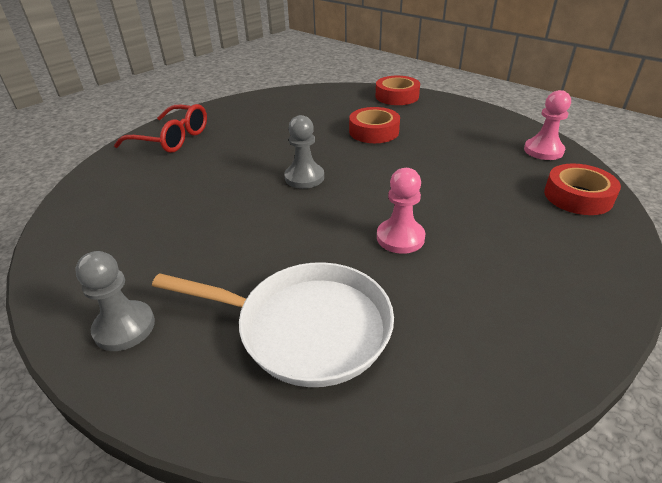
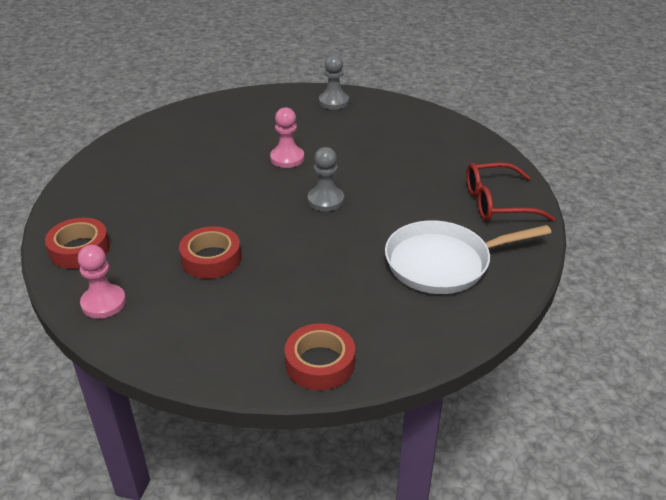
camera: 150 degrees right, 0 degrees up
(306, 327) = (245, 124): white pan -> white pan (443, 263)
(374, 131) = (304, 276): red tape -> red tape (211, 259)
(400, 238) = (218, 176): pink pawn -> pink pawn (287, 158)

